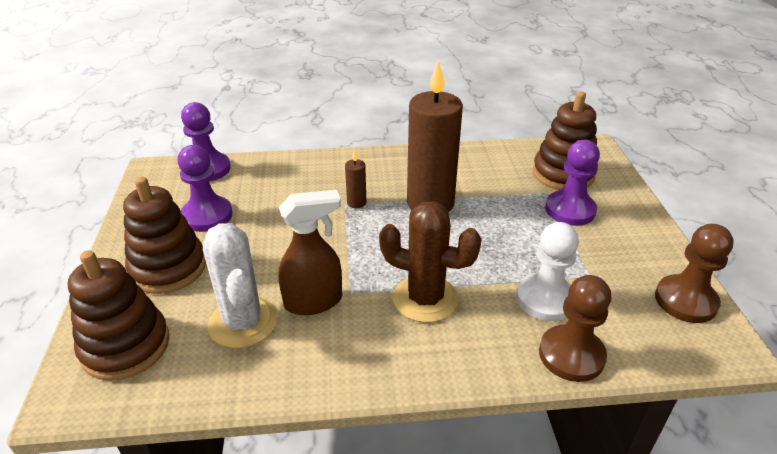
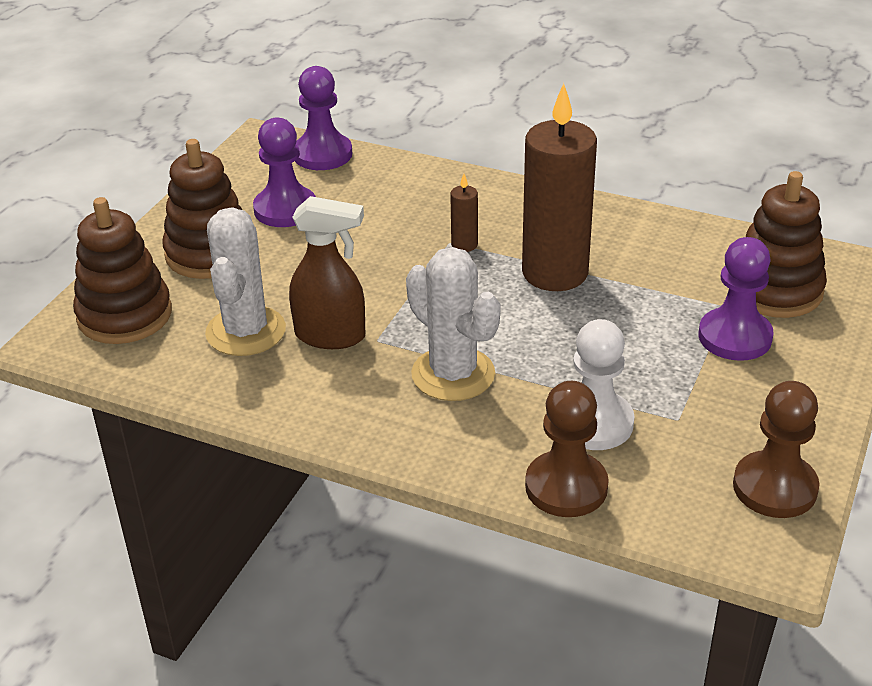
camera: 30 degrees right, 0 degrees up
(425, 299) = (453, 374): brown cactus -> white cactus

